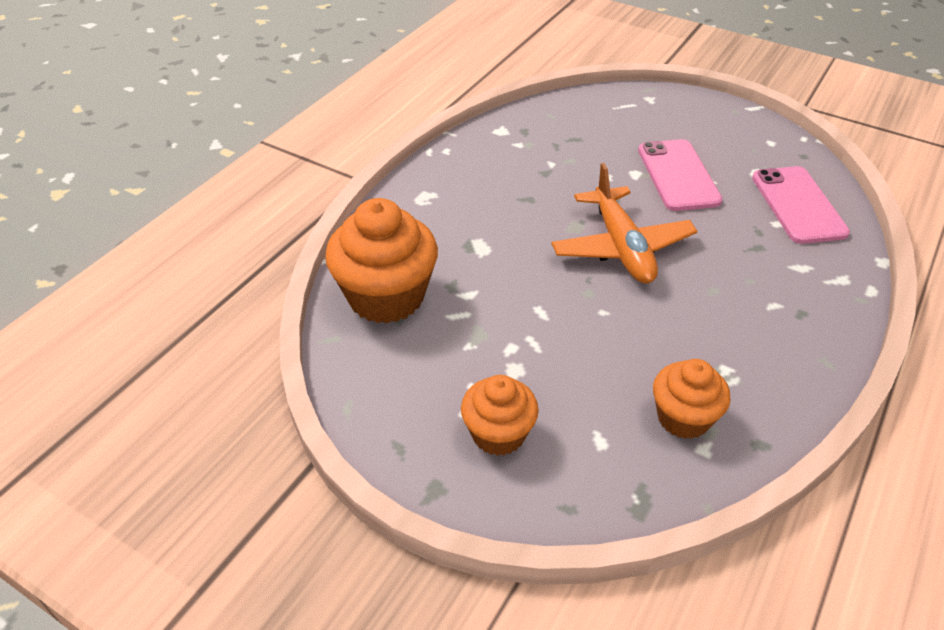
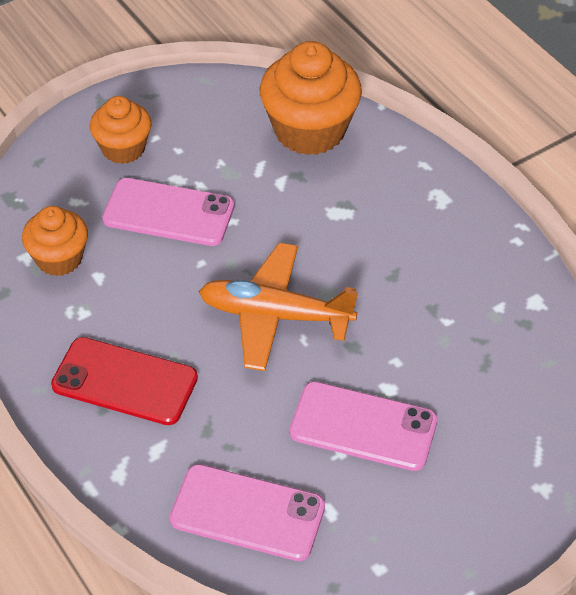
camera: 115 degrees right, 5 degrees up
(562, 357) = (168, 213): none -> pink phone
(765, 309) = (124, 382): none -> red phone

